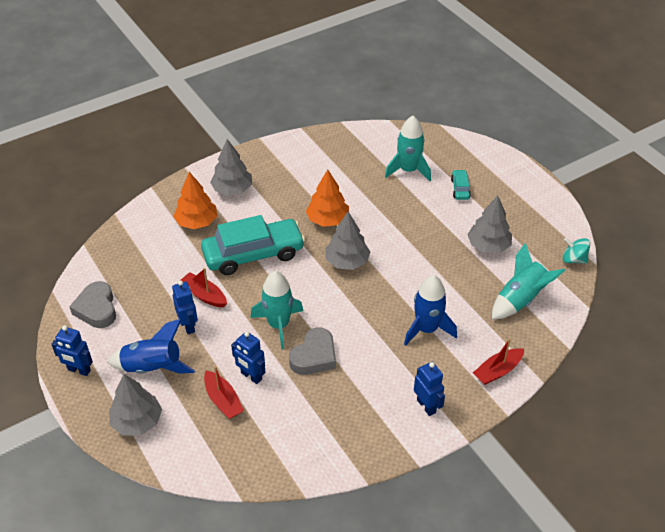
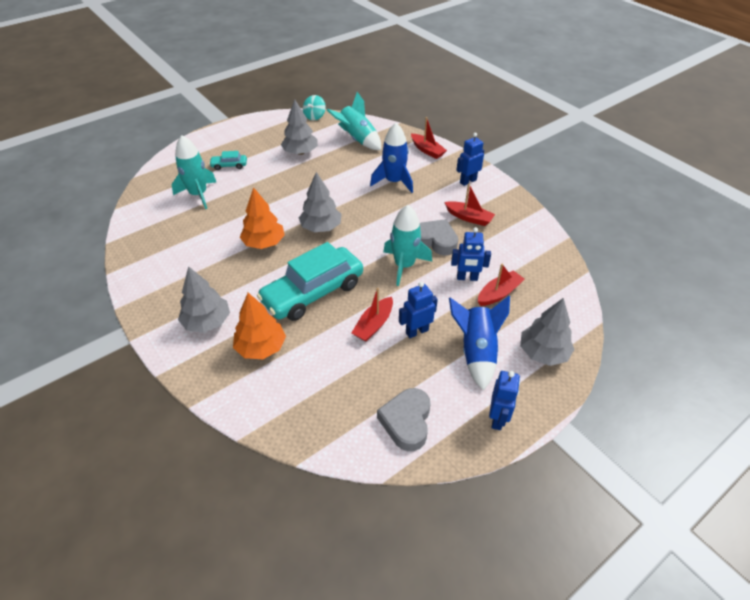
camera: 95 degrees left, 0 degrees up
(97, 309) = (406, 422): grey heart -> grey heart turned 120 degrees clockwise
(251, 376) = (467, 278): blue robot -> blue robot turned 60 degrees clockwise
(253, 254) = (313, 292): turquoise car -> turquoise car turned 105 degrees counterclockwise
(351, 395) = (469, 218): none -> red boat

